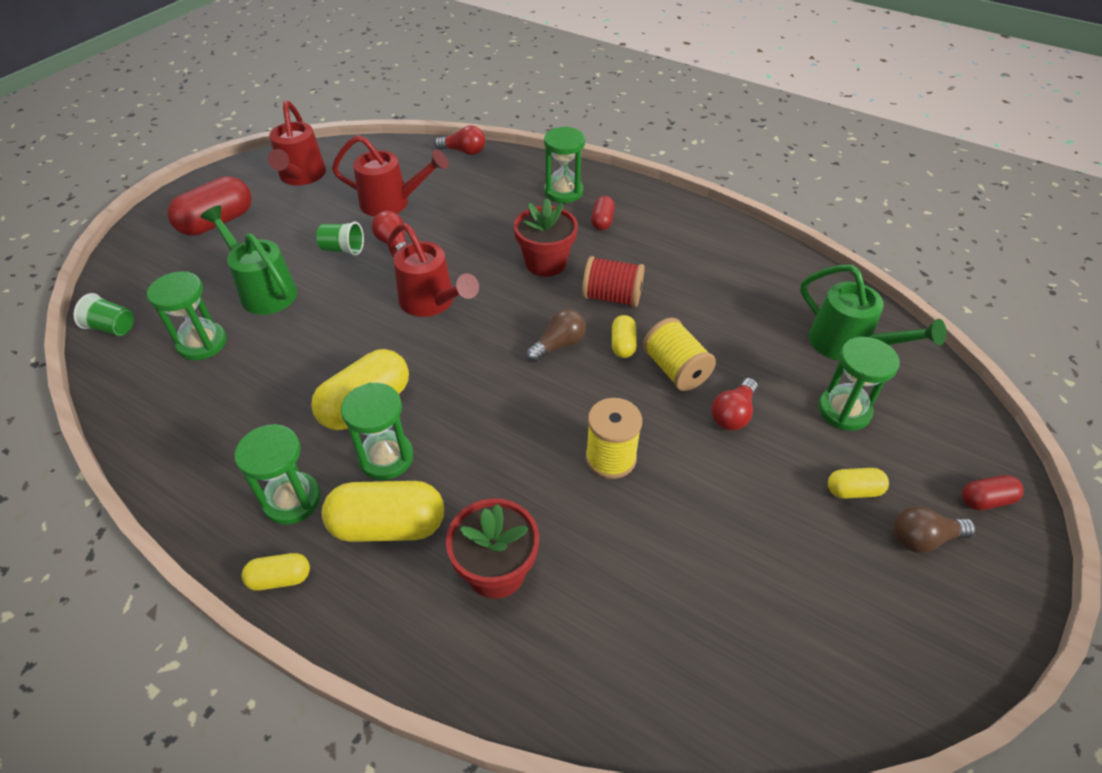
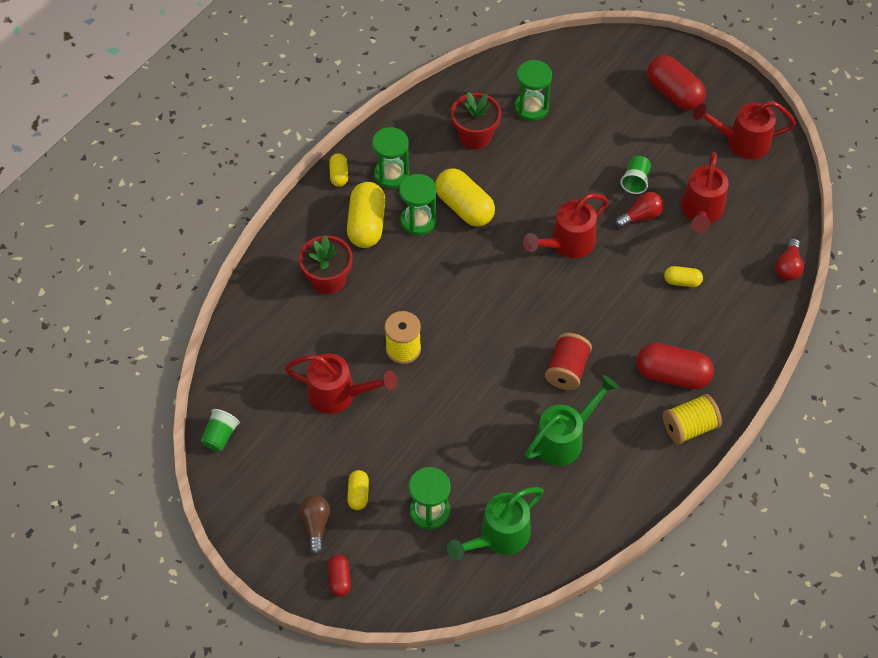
camera: 95 degrees right, 10 degrees up
(112, 328) = (550, 55): green cup -> green cup (220, 436)
(264, 290) = (586, 135): green watering can -> green watering can (564, 439)
(546, 263) = (613, 325): red flower pot -> red flower pot (475, 136)
(558, 345) = (514, 326): brown light bulb -> none
(563, 192) = (719, 347): green hourglass -> none
(602, 221) = (672, 375): red capsule -> red capsule, size x1.93
(623, 344) = (511, 370): yellow capsule -> yellow capsule (682, 281)
(675, 369) = (481, 403): yellow spool -> yellow spool (689, 427)
(704, 532) = (338, 394): none -> red watering can
(733, 414) = (434, 433): red light bulb -> none

